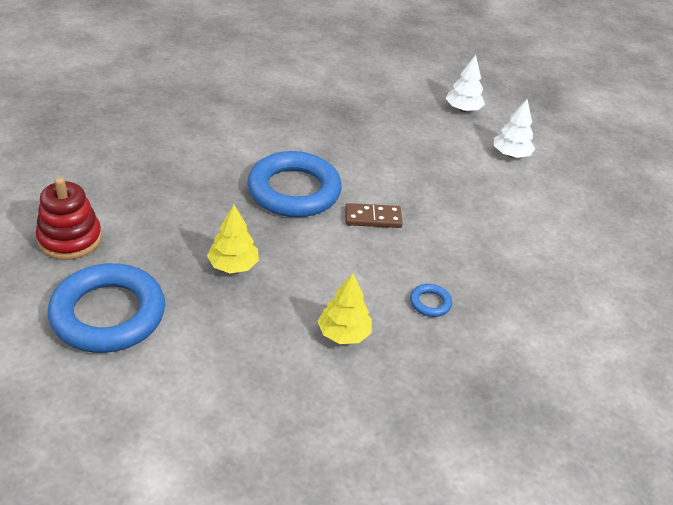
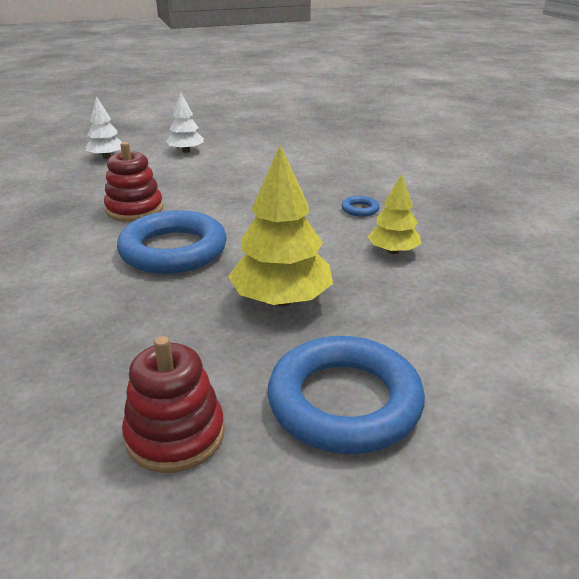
camera: 70 degrees left, 10 degrees down
(233, 265) = (281, 300): yellow tree -> yellow tree, size x1.70
(358, 153) = (134, 209): none -> red stacking toy
(373, 218) = (239, 217): brown domino -> none

